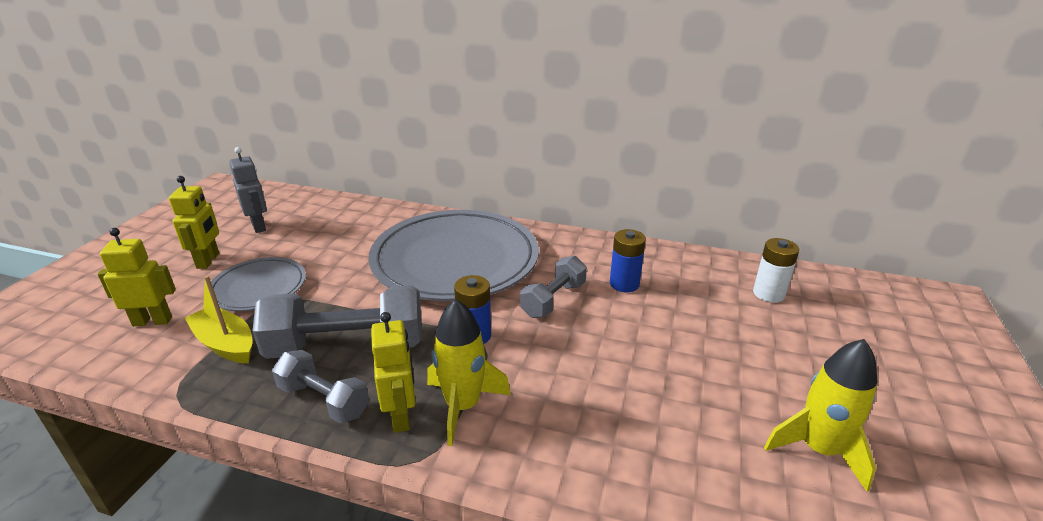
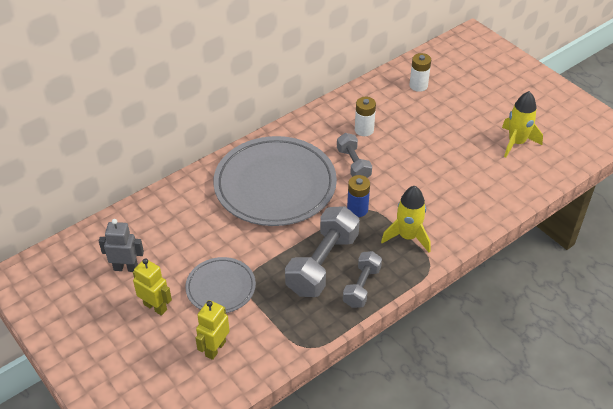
camera: 55 degrees left, 15 degrees up
(225, 344) = (274, 317): yellow boat -> none
(324, 400) = (362, 286): grey dumbbell -> grey dumbbell turned 45 degrees counterclockwise
(401, 416) = (397, 261): yellow robot -> none
(624, 284) = (364, 130): blue battery -> white battery

